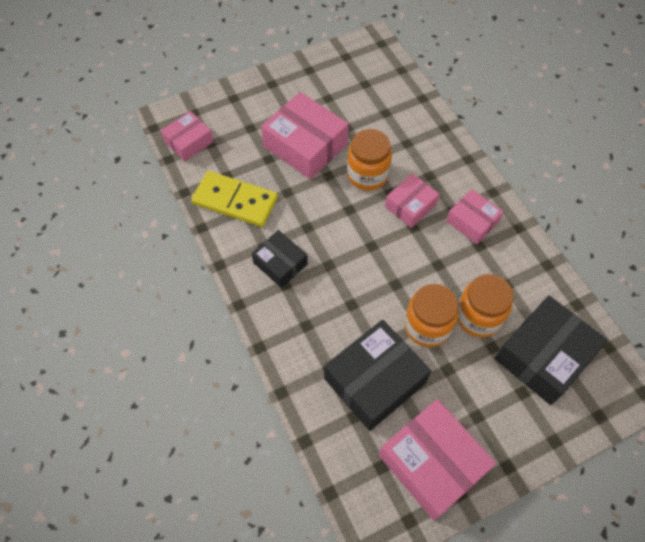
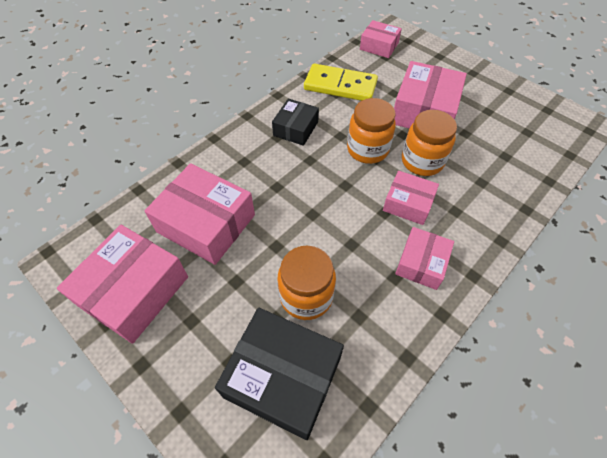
camera: 70 degrees right, 5 degrees down
(235, 201) = (340, 86): yellow domino -> yellow domino turned 75 degrees counterclockwise
(374, 381) = (206, 223): black box -> pink box
(427, 326) = (277, 251): orange jar -> orange jar (367, 149)

